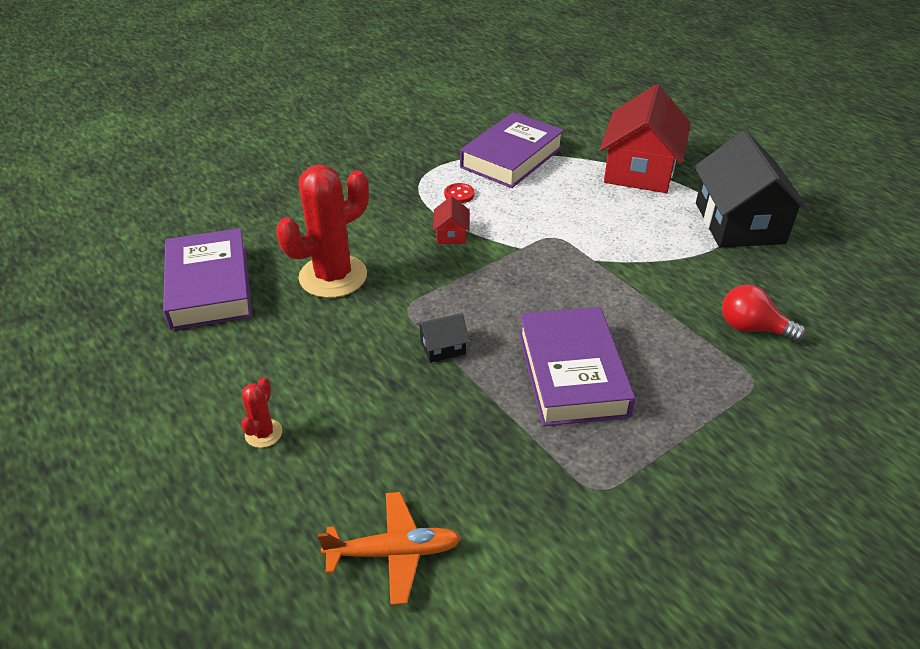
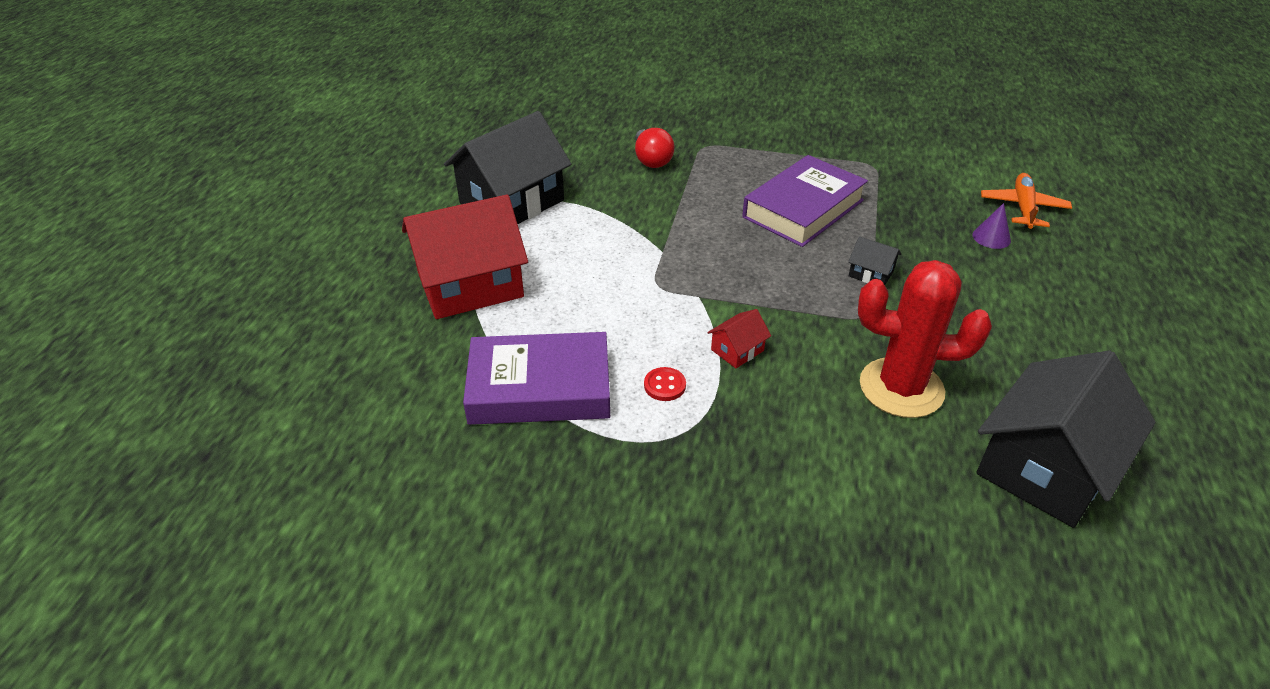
camera: 130 degrees left, 0 degrees up
(210, 286) = (1045, 467): purple book -> black house
(263, 433) = (1068, 305): red cactus -> none
(388, 472) = (991, 237): none -> purple cone
(393, 552) = (1023, 208): orange plane -> orange plane turned 60 degrees clockwise

